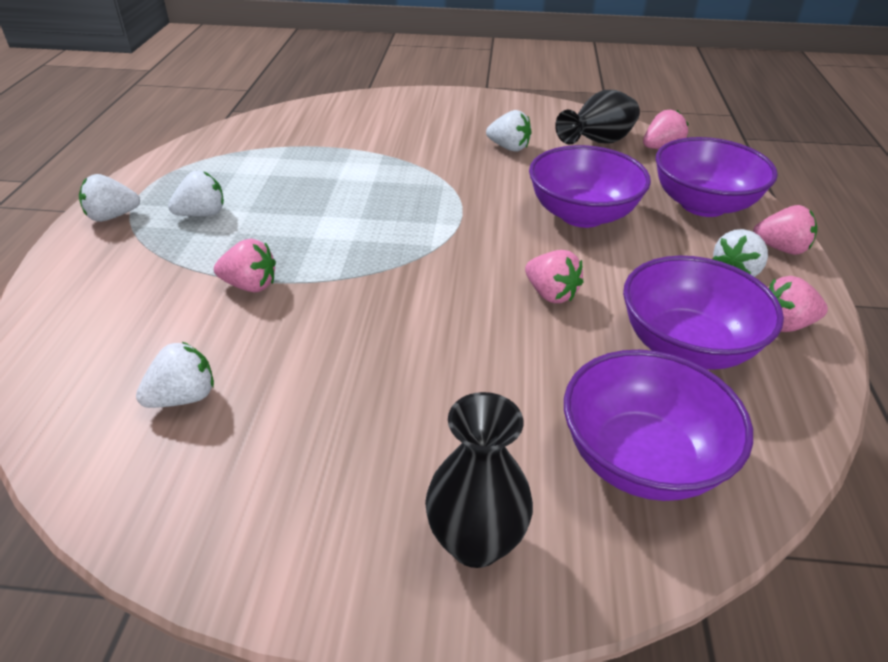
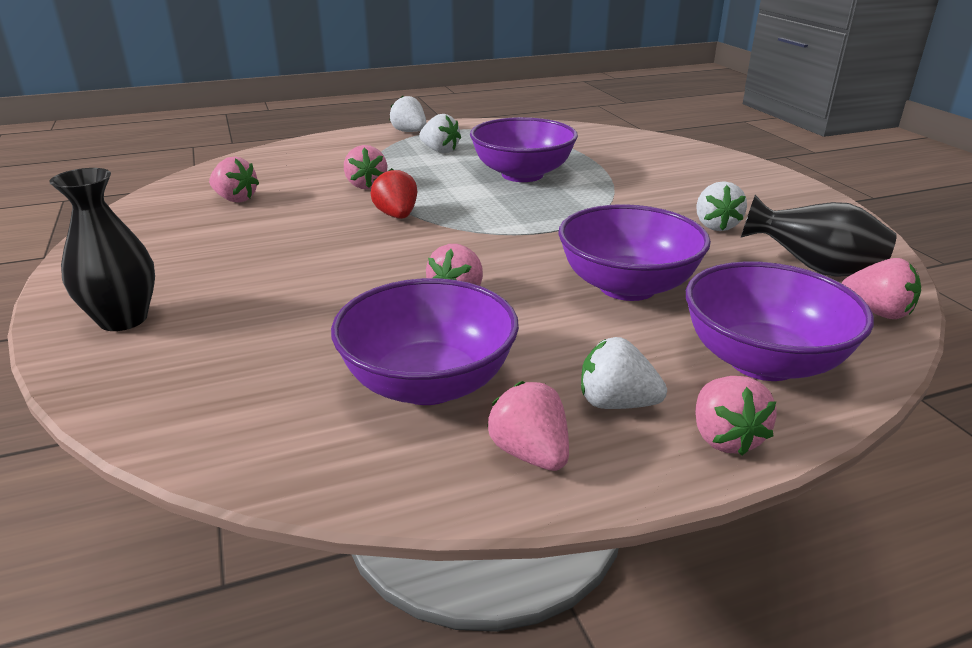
camera: 65 degrees right, 10 degrees down
(184, 397) = (235, 199): white strawberry -> pink strawberry
(356, 285) = (397, 216): none -> red strawberry
(641, 459) = (236, 378): purple bowl -> purple bowl (522, 174)

